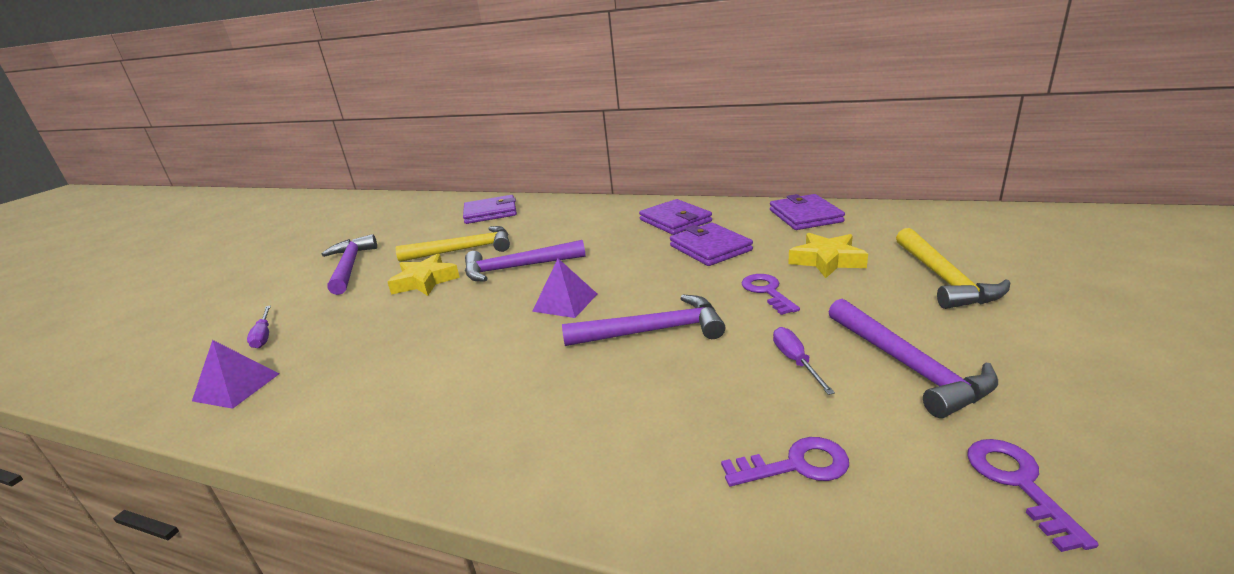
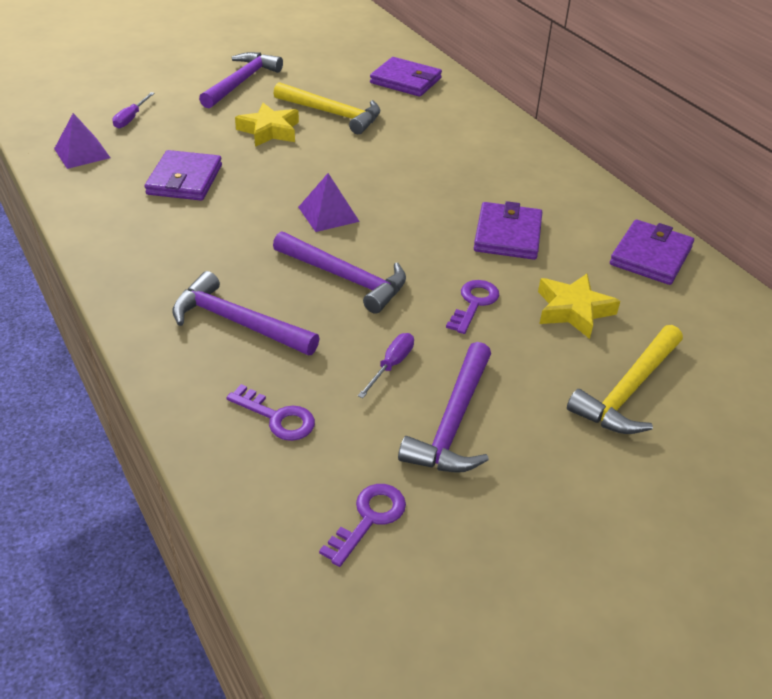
camera: 35 degrees right, 15 degrees up
(517, 268) = (343, 158): purple hammer -> purple hammer (237, 322)
(675, 221) = (532, 187): purple wallet -> purple wallet (184, 180)

